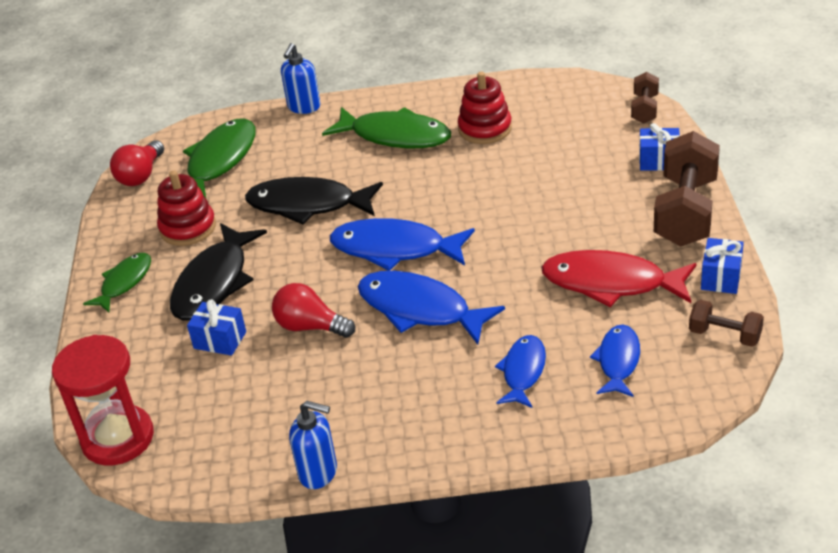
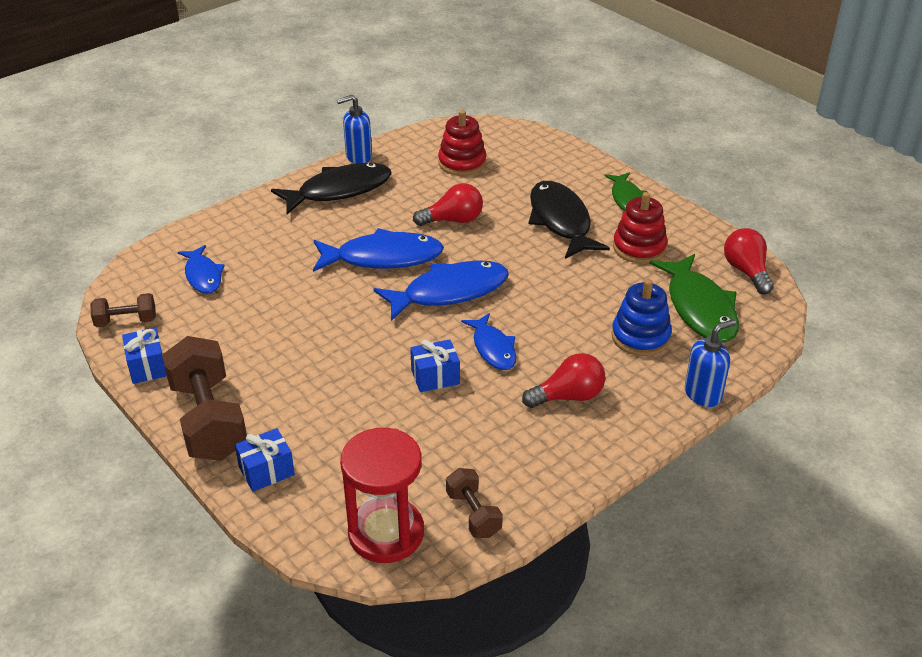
camera: 140 degrees right, 0 degrees up
(118, 438) = (500, 131): red hourglass -> red hourglass (386, 533)
(220, 340) = (507, 192): blue gift -> blue gift (435, 377)
(291, 157) = (640, 337): none -> blue stacking toy
(304, 107) = (703, 394): blue soap dispenser -> blue soap dispenser turned 75 degrees clockwise
(308, 205) = (566, 300): black fish -> black fish (339, 190)
(395, 136) = (568, 396): green fish -> red light bulb
(485, 129) = (484, 441): red stacking toy -> red stacking toy (462, 163)
(523, 371) = (270, 246): blue fish -> blue fish (493, 348)
(611, 283) = (242, 329): red fish -> none
(644, 109) = (324, 541): brown dumbbell -> brown dumbbell (473, 514)

